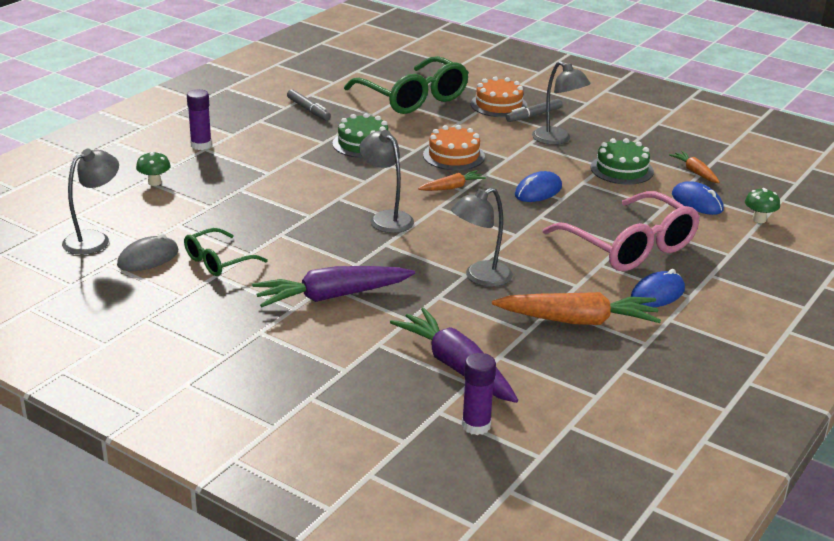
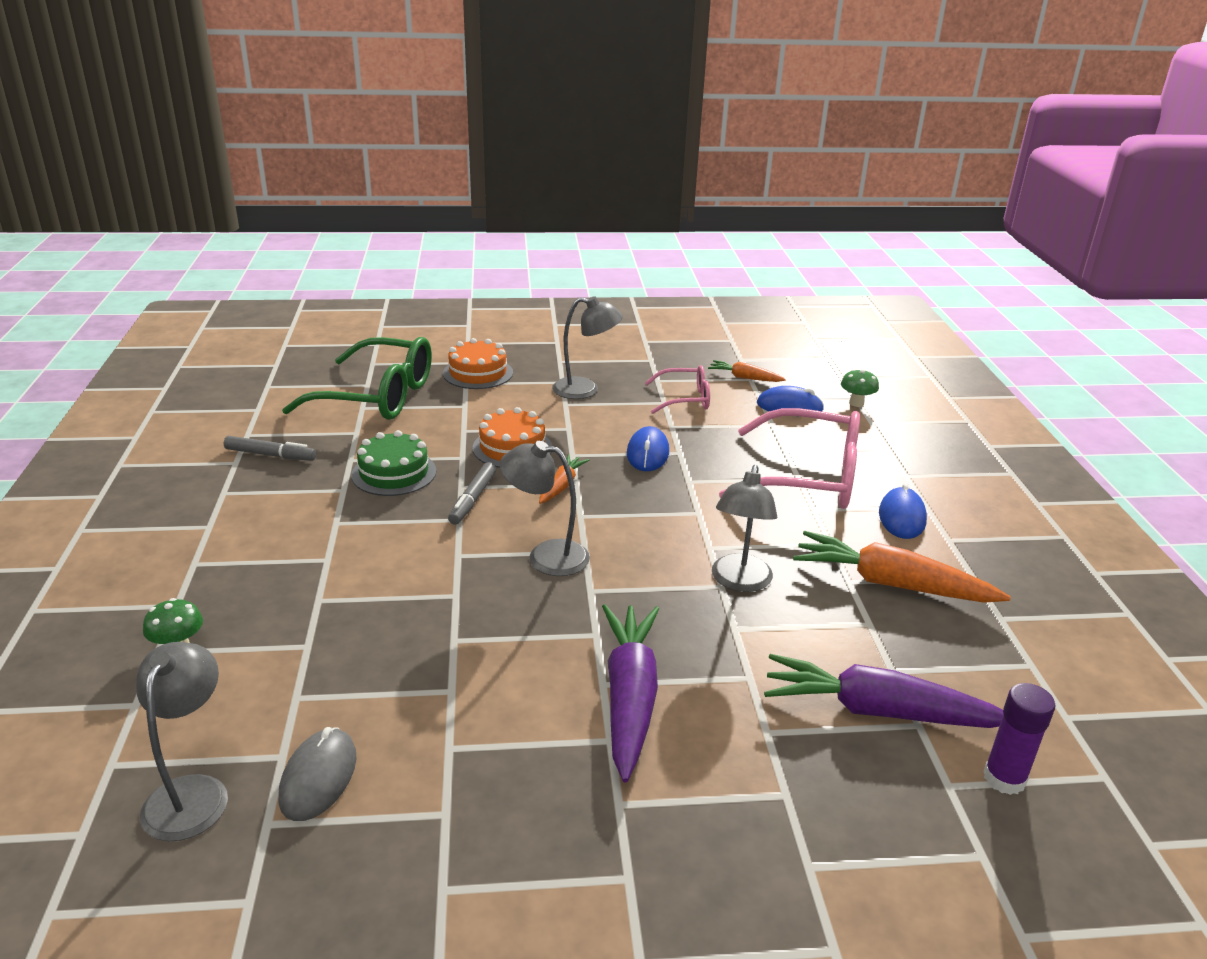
camera: 40 degrees left, 0 degrees up
(201, 145) = (182, 560): purple glue stick -> none
(218, 261) = (425, 725): green glasses -> none
(331, 296) = (629, 696): purple carrot -> purple carrot turned 150 degrees clockwise
(533, 115) = (527, 372): grey marker -> grey marker (473, 499)
(578, 321) = (890, 584): orange carrot -> orange carrot turned 120 degrees counterclockwise
(621, 169) = (684, 399): green cake -> pink glasses

